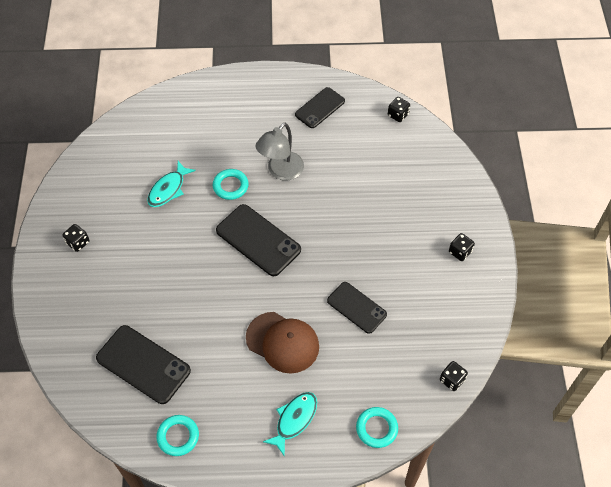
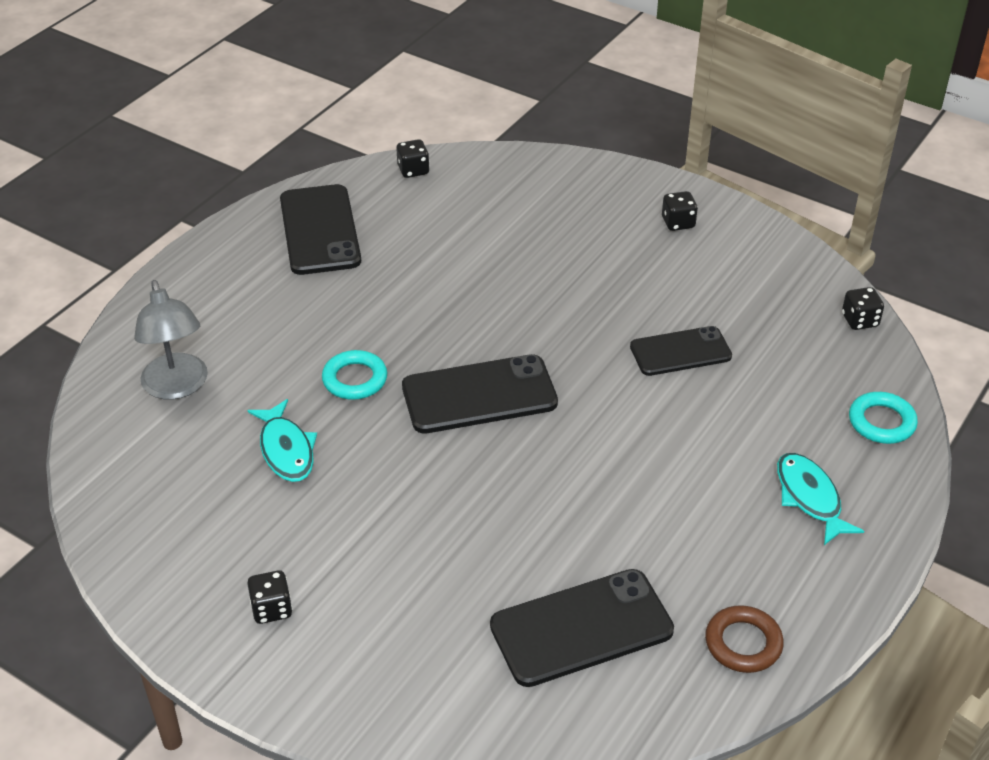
camera: 55 degrees left, 15 degrees down
(178, 436) = (743, 643): turquoise ring -> brown ring
(281, 171) = (385, 317): grey lamp -> grey lamp (177, 387)
(282, 342) = (674, 450): brown cap -> none
(320, 108) = (320, 230): black phone -> black phone, size x1.51

